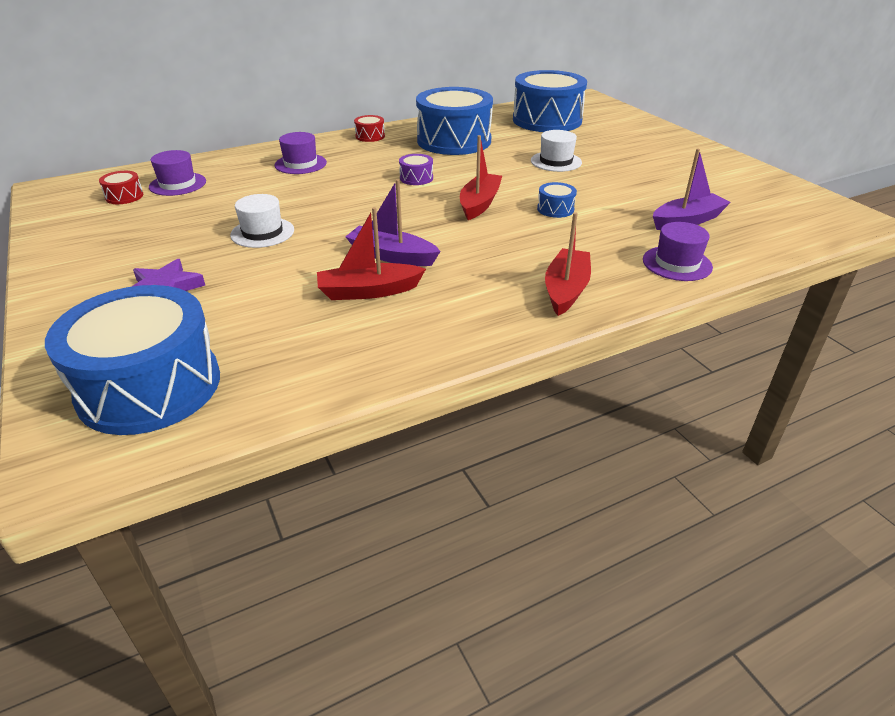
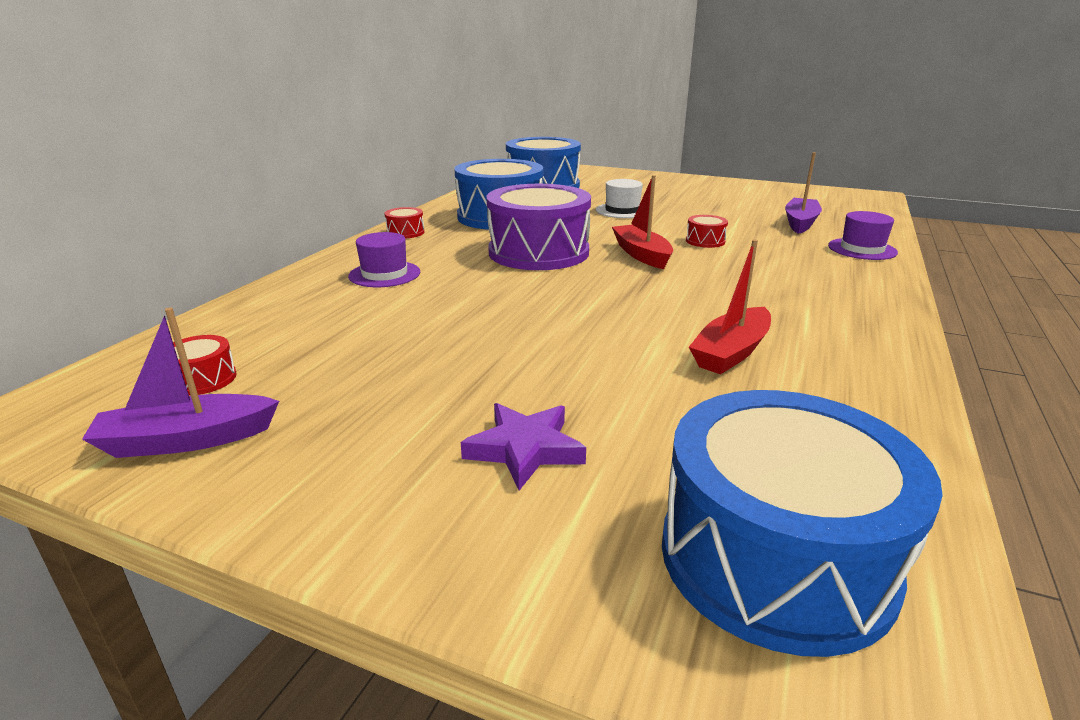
camera: 40 degrees left, 10 degrees down
(177, 184) = (261, 339): purple hat -> none
(262, 232) = (499, 347): white hat -> none
(392, 256) = (675, 317): purple boat -> purple boat (186, 440)
(416, 178) = (538, 252): purple drum -> purple drum, size x2.49
(555, 209) = (705, 241): blue drum -> red drum
(566, 290) = (851, 290): red boat -> none

